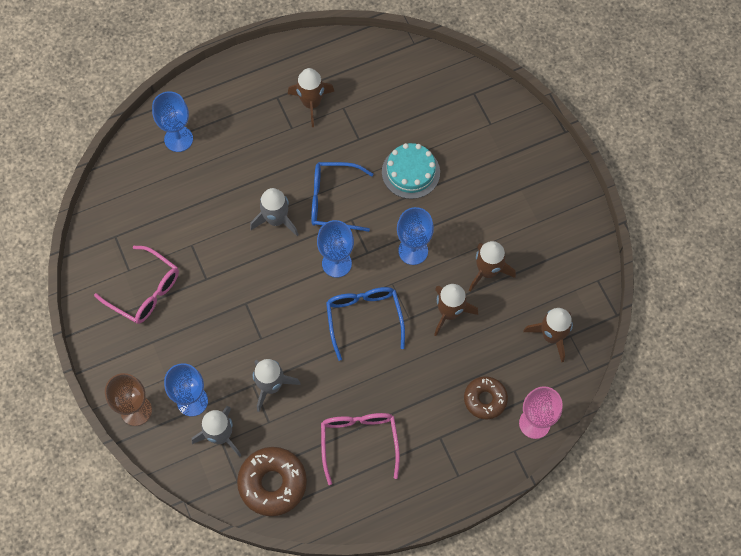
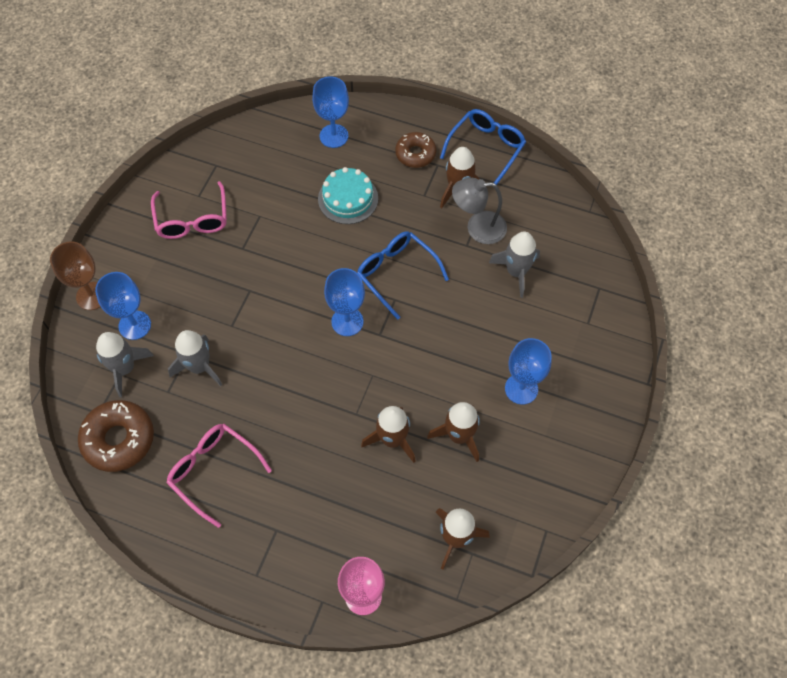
camera: 45 degrees right, 5 degrees down
(276, 220) = (338, 250): grey rocket -> grey rocket (516, 272)
(353, 119) = (477, 227): none -> grey lamp
(359, 441) = (213, 471): pink glasses -> pink glasses turned 90 degrees counterclockwise
(364, 318) = (322, 381): blue glasses -> blue glasses (486, 148)
(410, 172) = (480, 304): turquoise cake -> turquoise cake (348, 198)
(413, 251) = (416, 365): blue goblet -> blue goblet (521, 389)
(485, 399) = (344, 536): brown donut -> brown donut (415, 154)

